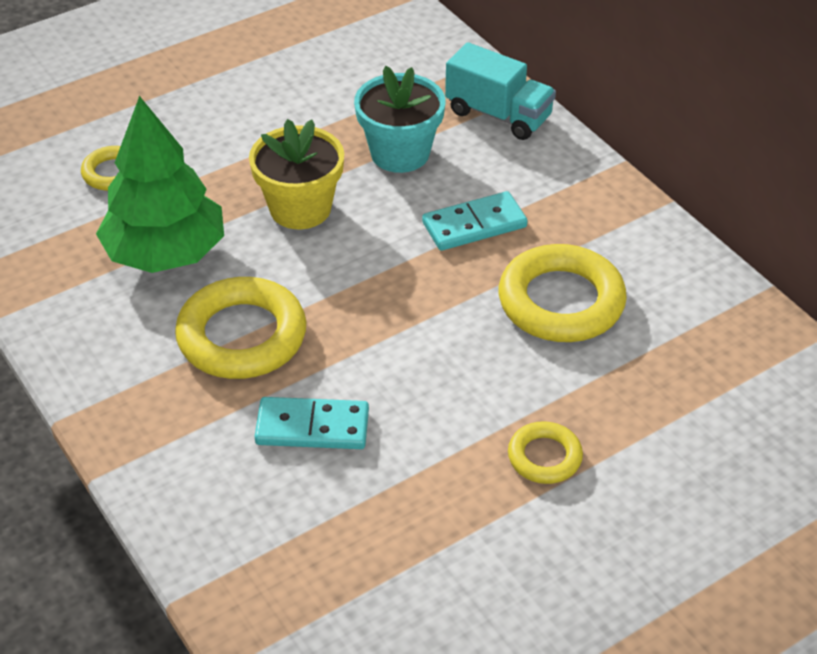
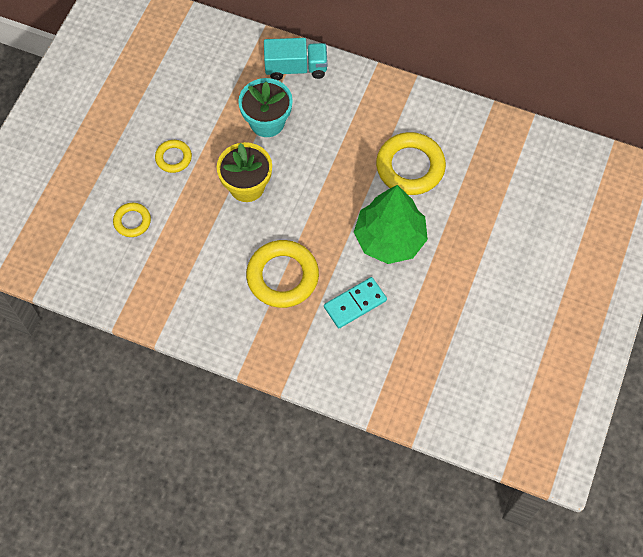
camera: 35 degrees left, 20 degrees up
(166, 253) = (205, 253): green tree -> green tree (390, 238)
(474, 225) = (338, 146): turquoise domino -> none
(544, 457) = (463, 255): yellow ring -> yellow ring (173, 158)

